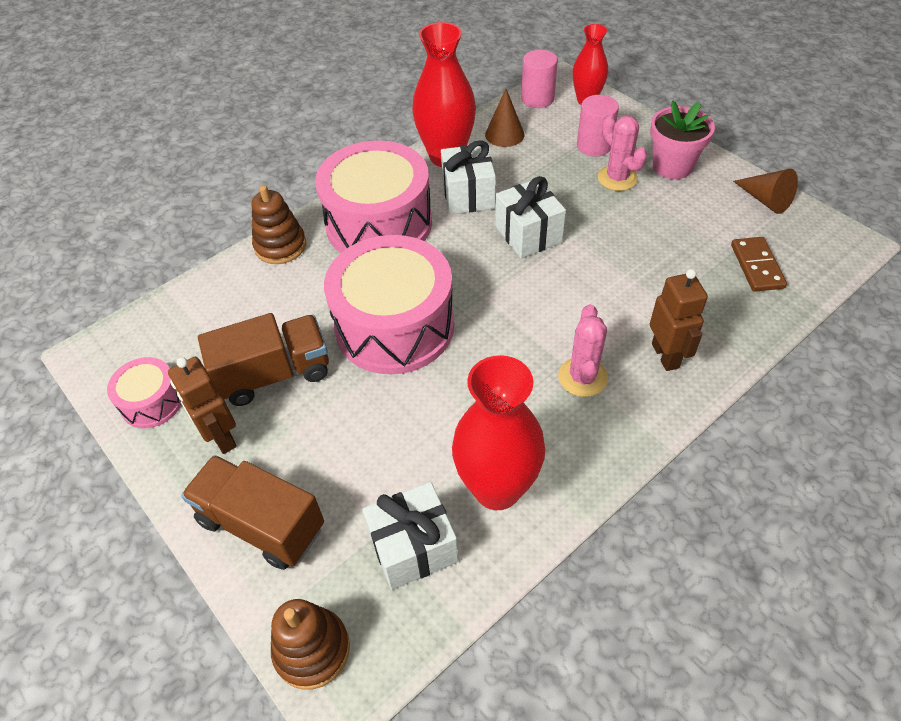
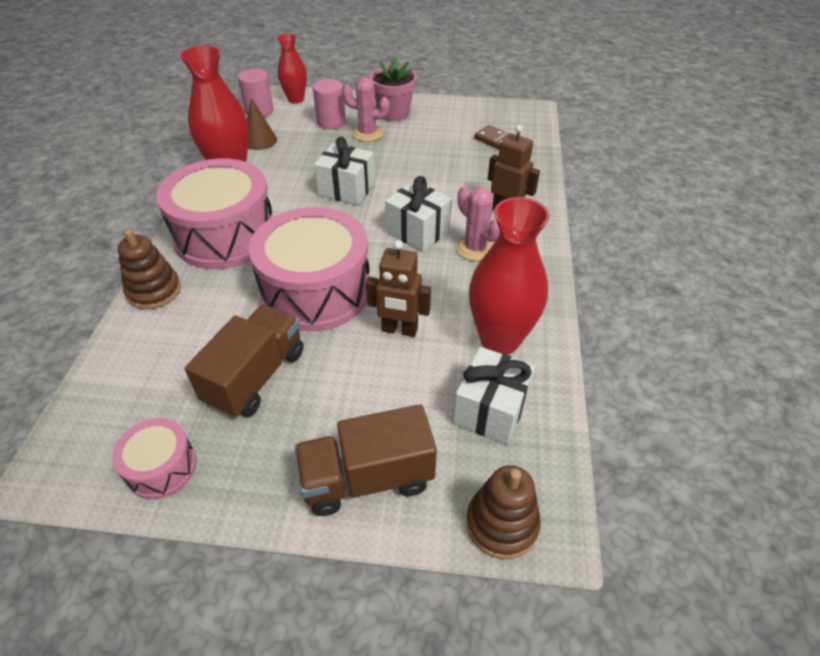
camera: 45 degrees left, 5 degrees down
(221, 437) = (261, 447): brown robot -> brown robot (399, 330)
(468, 195) = (276, 186): white gift -> white gift (418, 231)
(765, 200) = (466, 108): brown cone -> none

